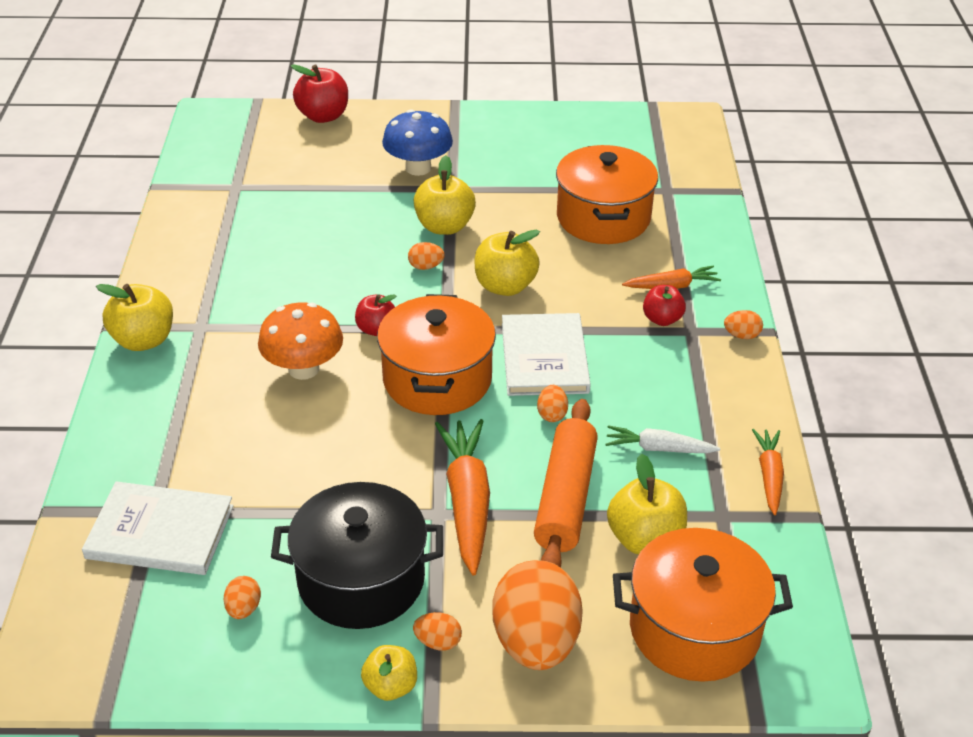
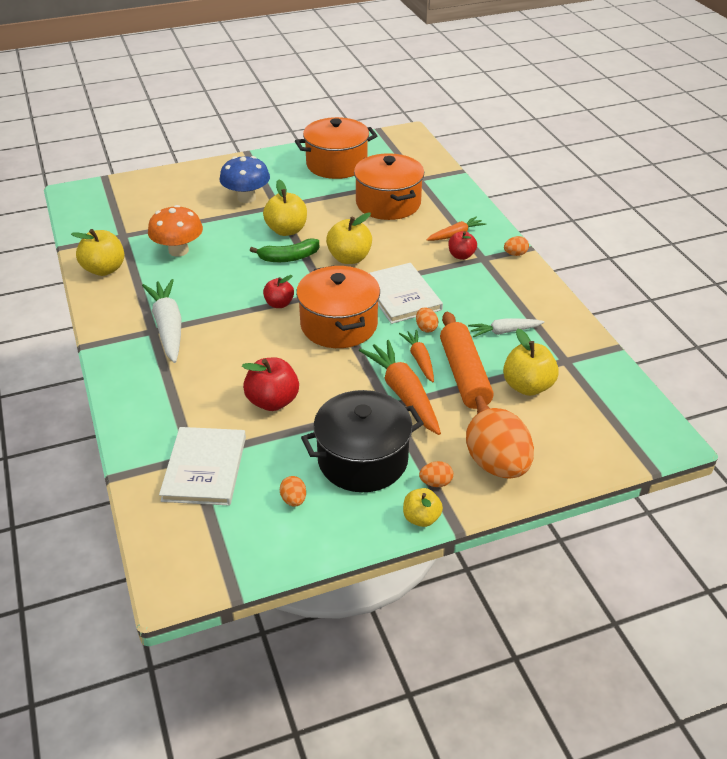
camera: 20 degrees left, 0 degrees up
(143, 340) = (115, 349): yellow apple -> yellow apple (104, 269)
(160, 532) = (204, 468): white book -> white book turned 75 degrees counterclockwise
(221, 326) = (168, 327): none -> white carrot
(303, 369) = (243, 340): orange mushroom -> orange mushroom (178, 250)
(323, 116) = (159, 178): red apple -> red apple (272, 401)
(426, 266) = (289, 258): orange egg -> green banana
(694, 629) = (587, 429): orange pot -> orange pot (336, 164)
(769, 476) = (579, 330): orange carrot -> orange carrot (419, 360)

